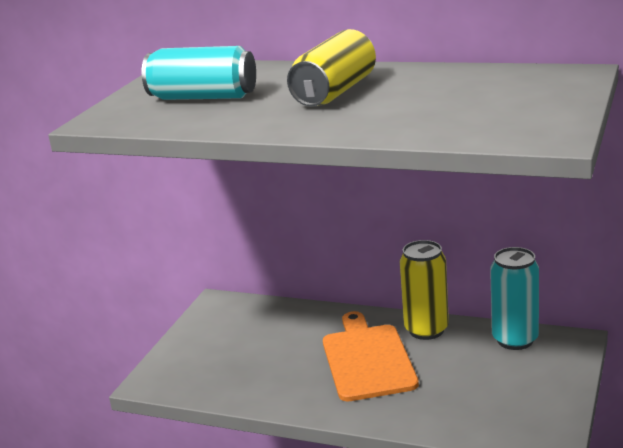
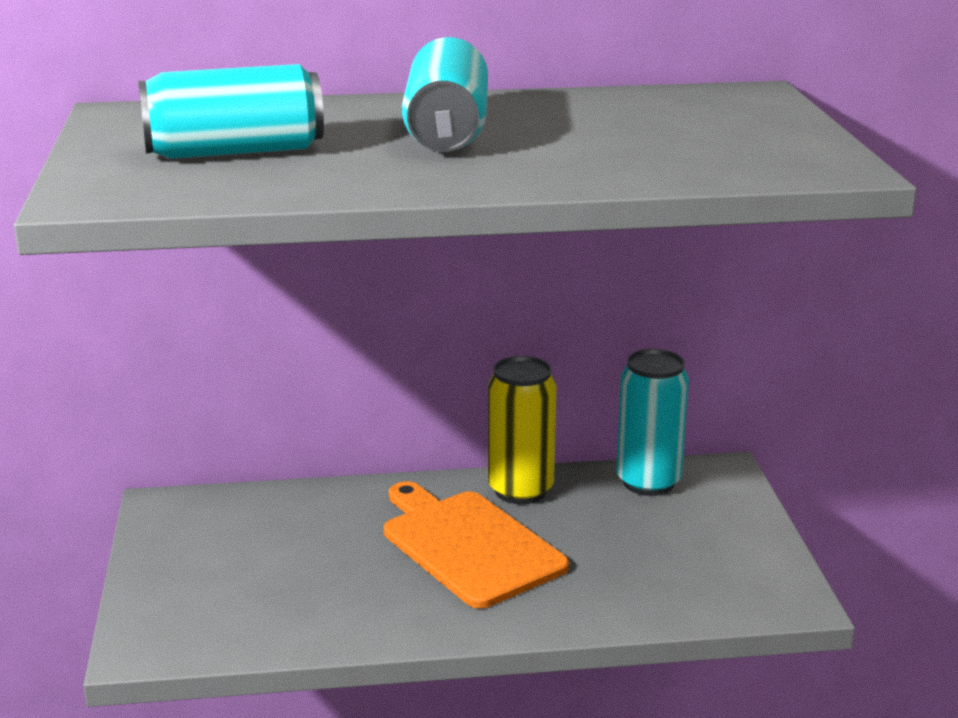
camera: 30 degrees left, 0 degrees up
(335, 92) = (447, 132): yellow can -> turquoise can

